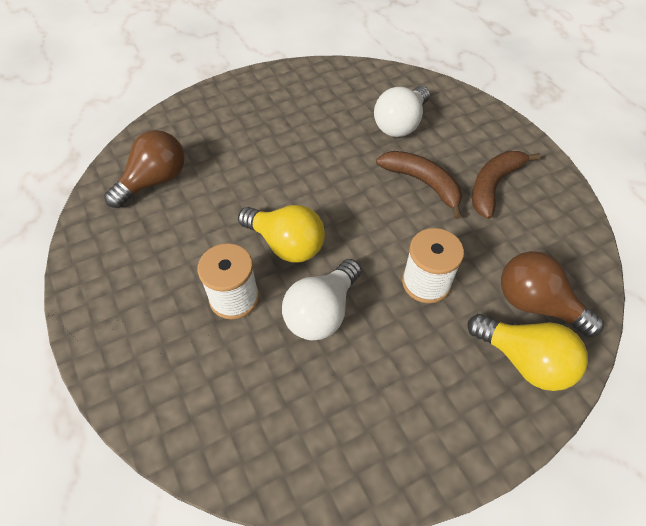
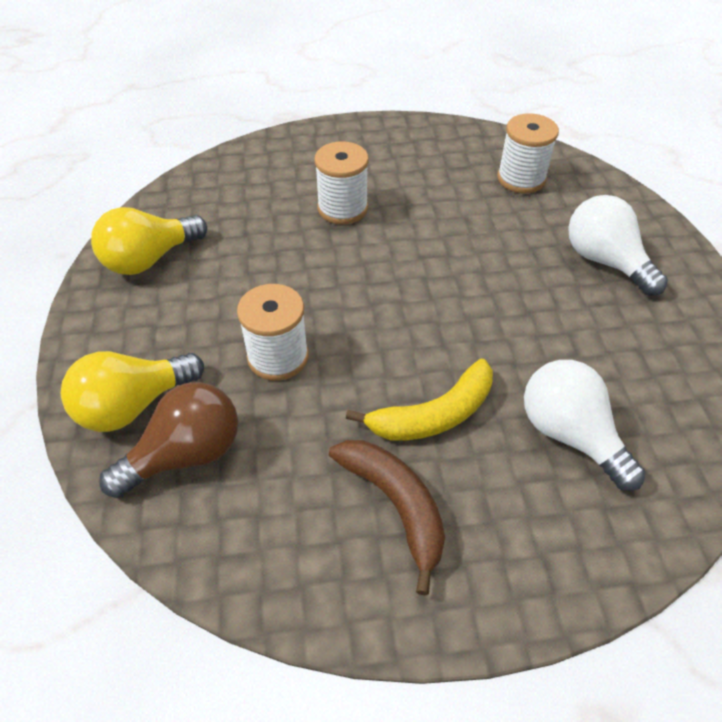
camera: 110 degrees right, 5 degrees down
(154, 181) = (521, 179): brown light bulb -> white spool
(286, 244) = (390, 256): yellow light bulb -> yellow light bulb (149, 259)
(322, 312) = (292, 262): white light bulb -> white light bulb (605, 261)
(423, 183) = (433, 415): brown banana -> yellow banana

